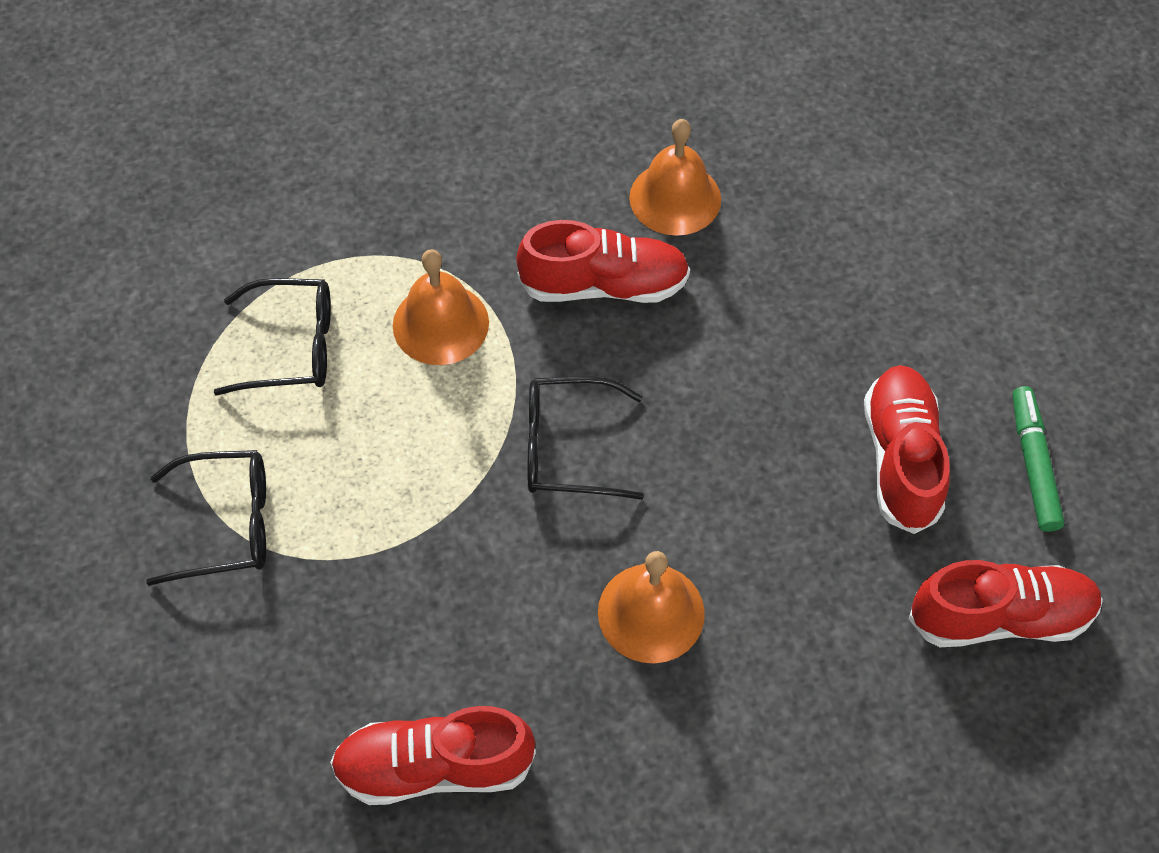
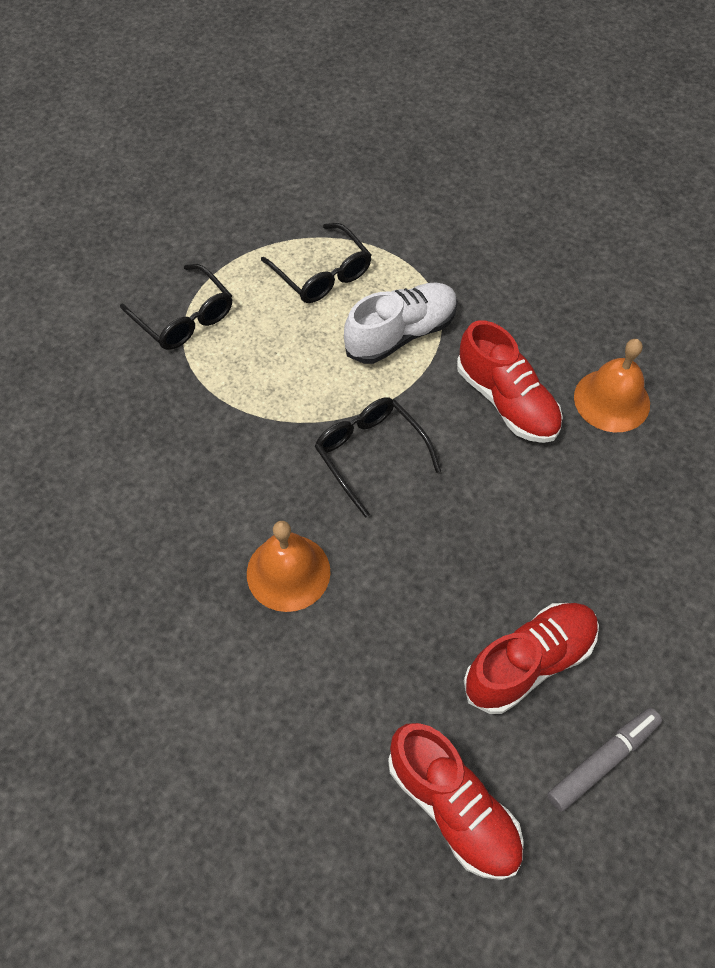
camera: 55 degrees right, 0 degrees up
(434, 767) = (101, 516): red shoe -> none
(440, 324) = (401, 334): orange bell -> white shoe
(1033, 464) = (602, 761): green marker -> grey marker

